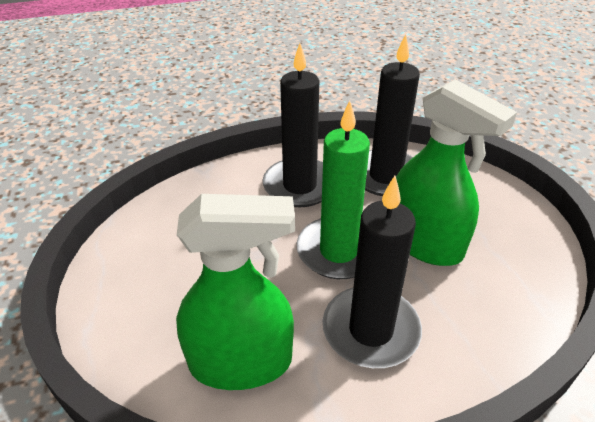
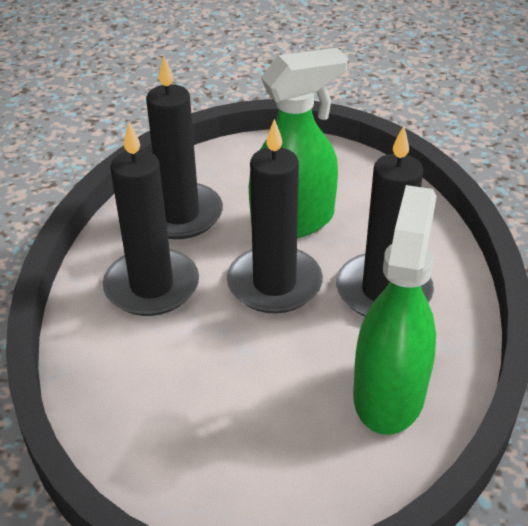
camera: 70 degrees left, 0 degrees up
(338, 251) = (274, 284): green candle -> black candle

